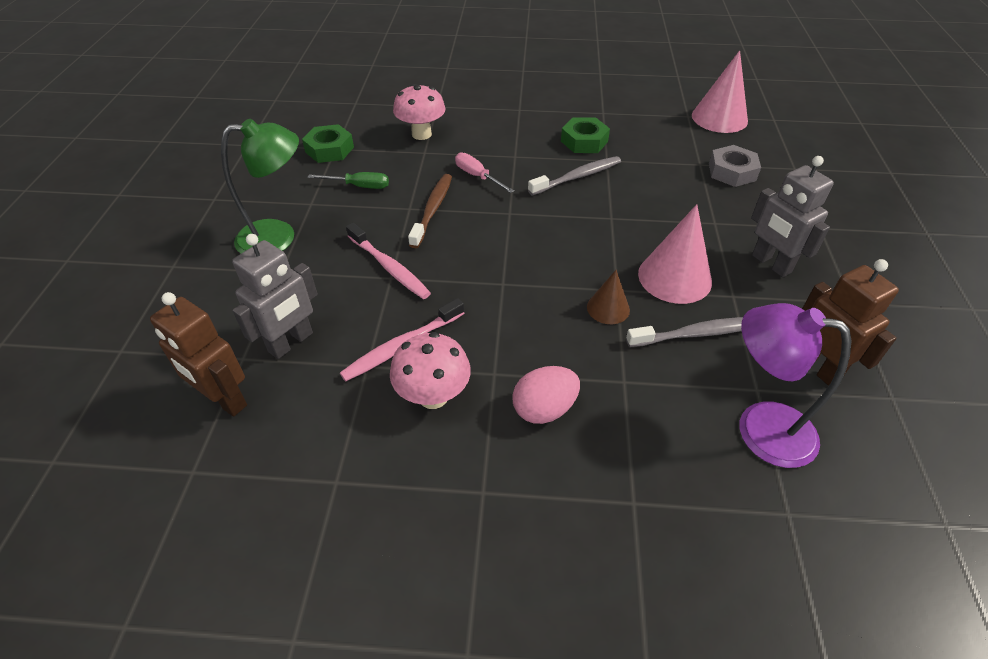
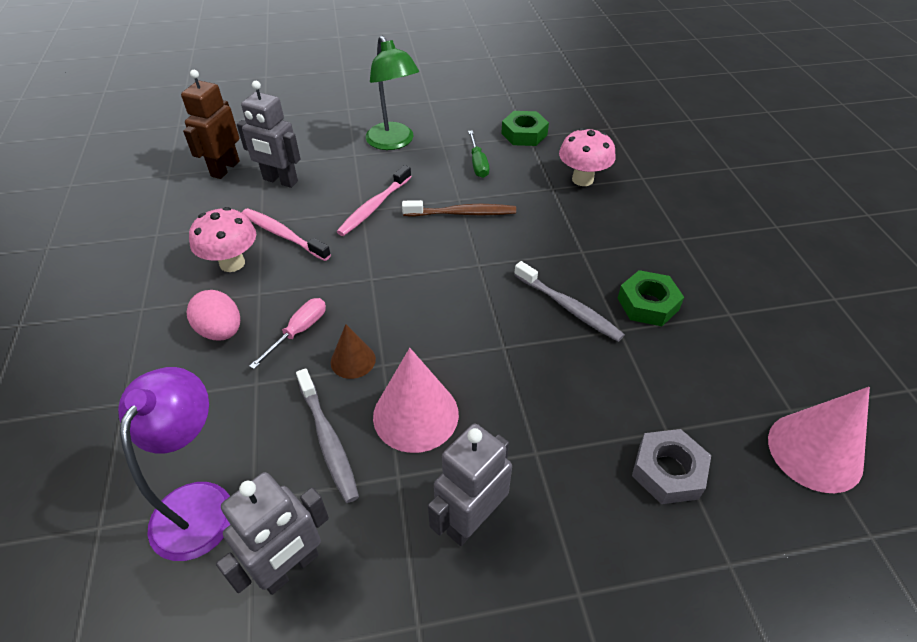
camera: 75 degrees right, 0 degrees up
(477, 176) = (530, 231): pink screwdriver -> pink screwdriver (299, 331)
(817, 367) = (290, 568): brown robot -> grey robot

